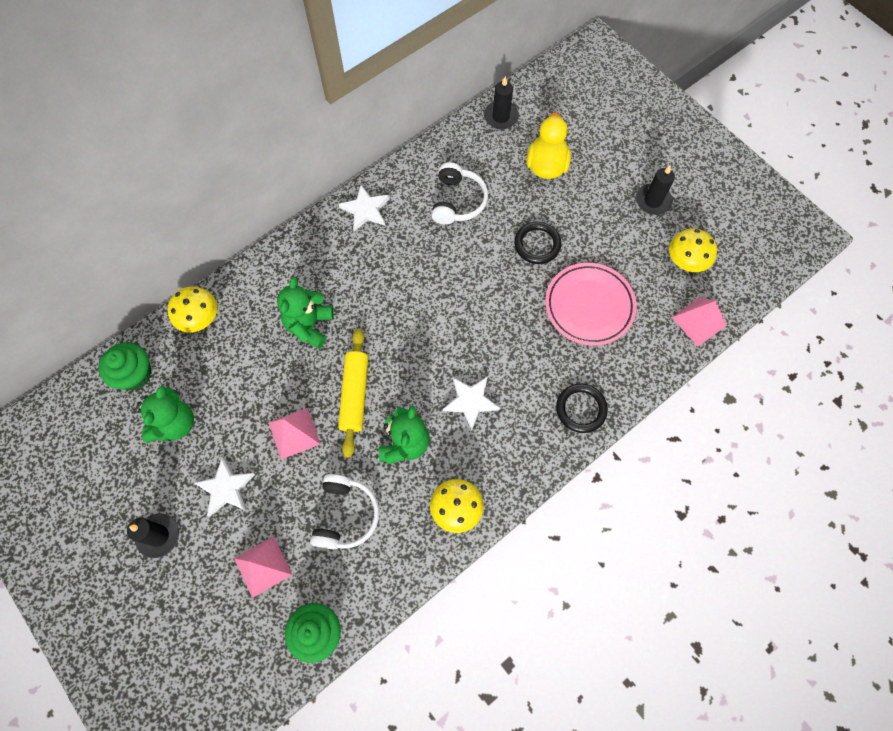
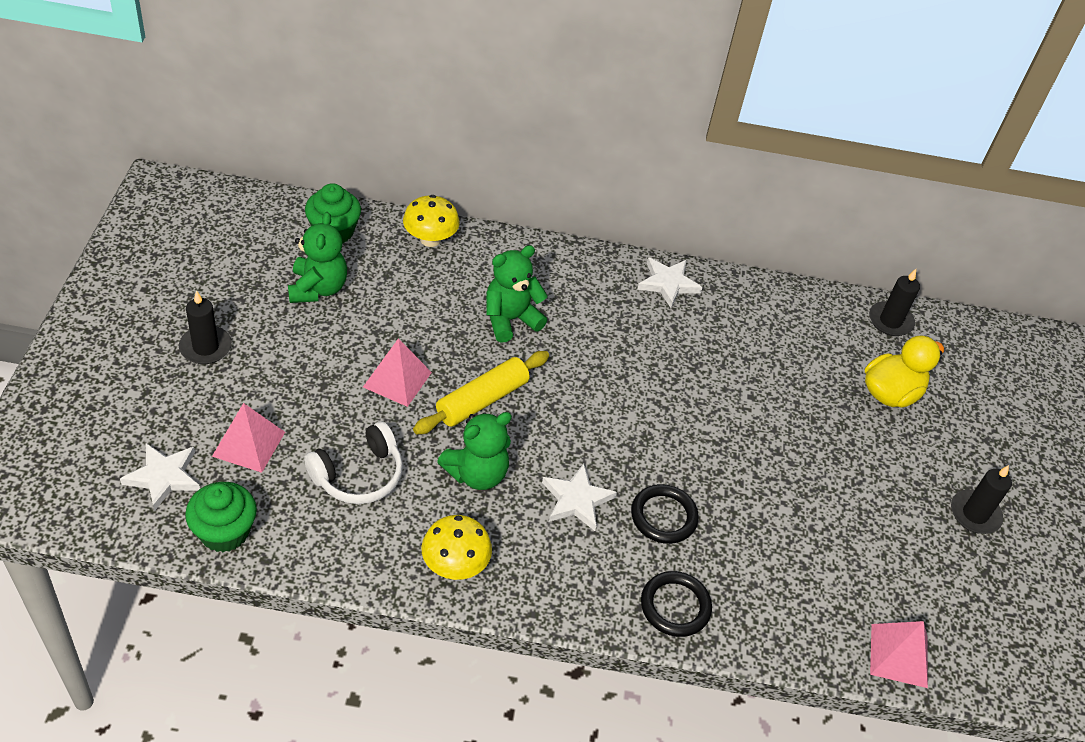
camera: 40 degrees right, 20 degrees down
(175, 424) = (317, 288): green teddy bear -> green teddy bear turned 60 degrees counterclockwise
(226, 488) = (295, 365): white star -> white star (163, 477)
(457, 201) = (763, 347): white headphones -> none
(537, 244) = (800, 443): black ring -> black ring (663, 516)
(589, 306) = (792, 536): pink plate -> none
(685, 261) = (948, 594): yellow mushroom -> none

